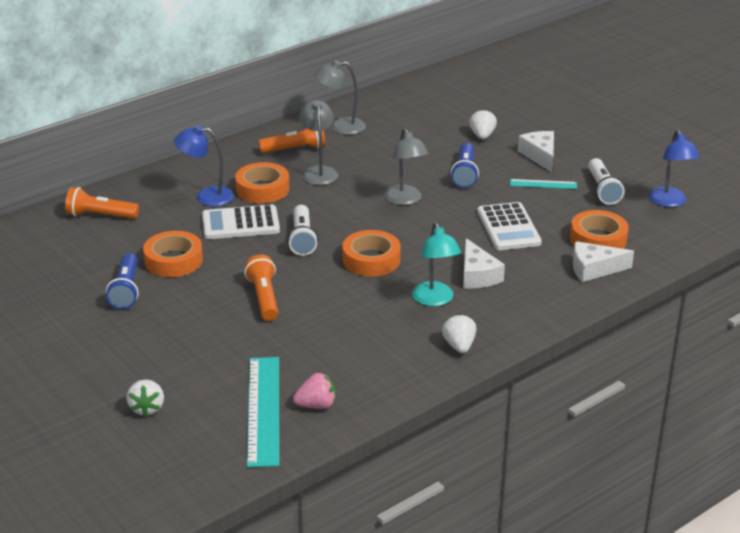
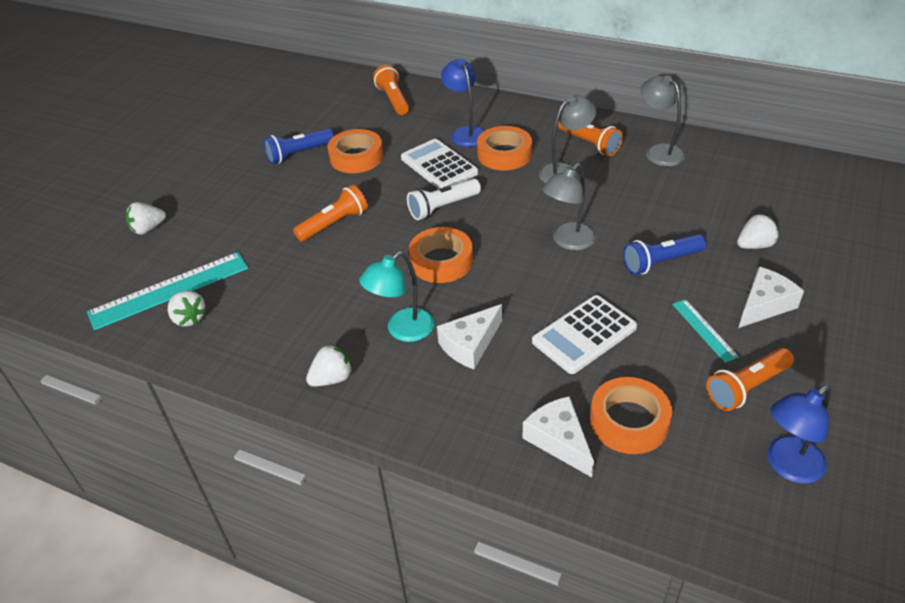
camera: 65 degrees right, 10 degrees up
(316, 405) = (189, 318): pink strawberry -> white strawberry
(602, 190) = (746, 387): white flashlight -> orange flashlight

